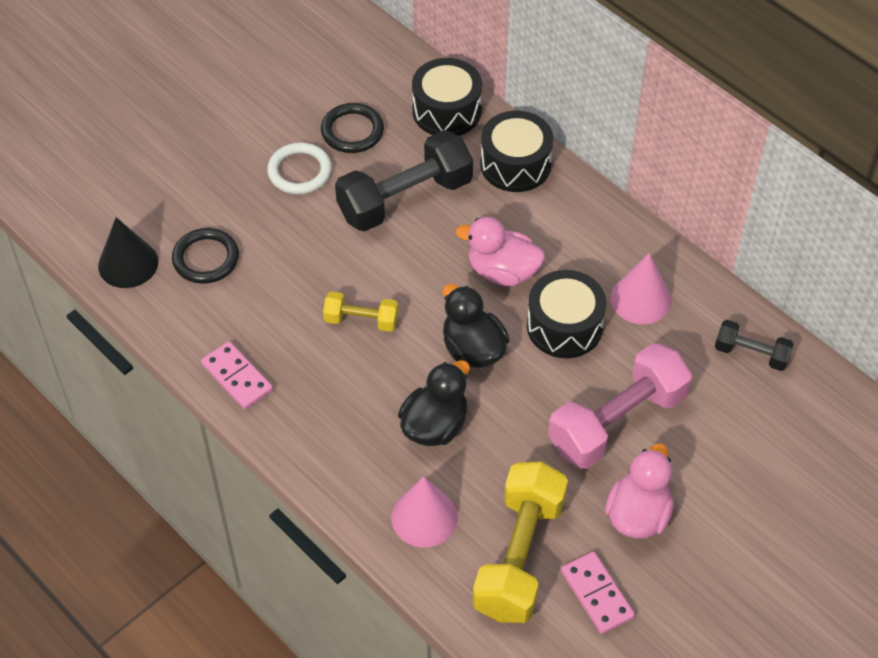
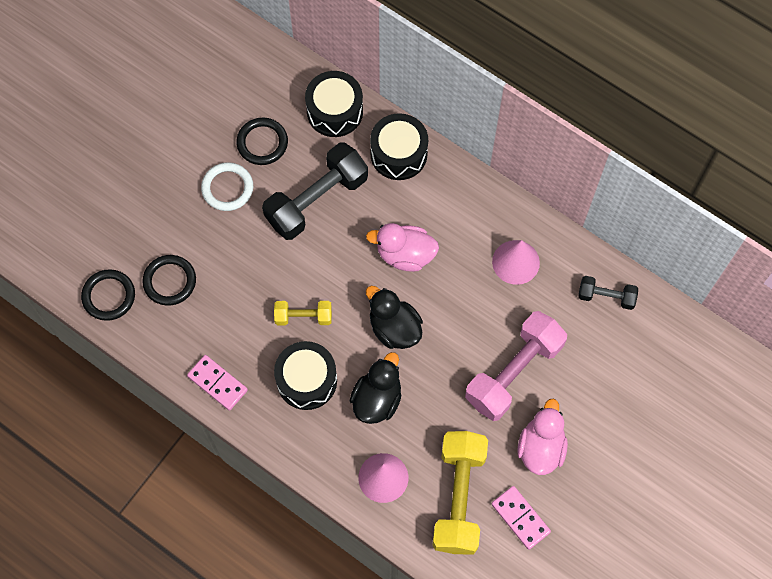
camera: 10 degrees left, 15 degrees up
(128, 263) = (109, 296): black cone -> black ring
(564, 326) = (461, 296): black drum -> black drum (307, 380)

